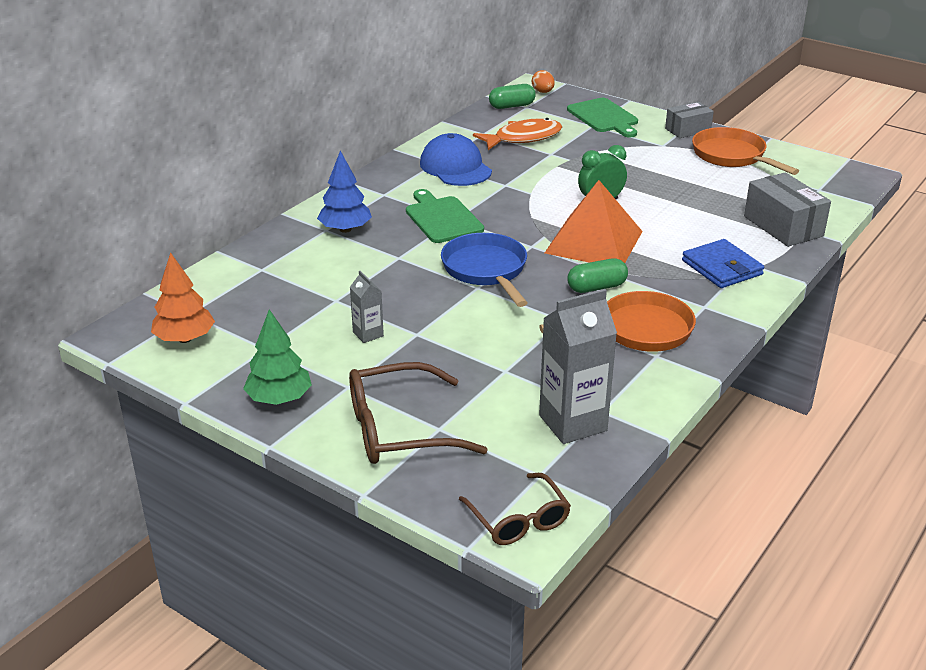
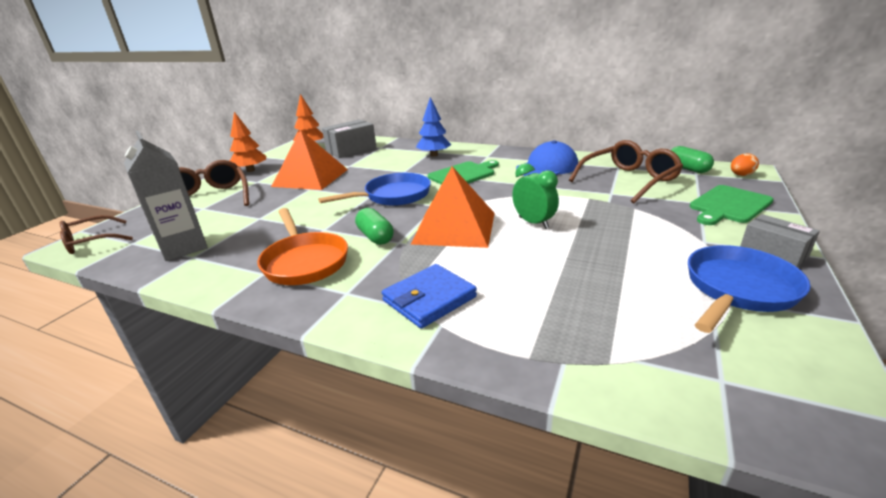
camera: 80 degrees right, 5 degrees down
(279, 399) = (250, 170): green tree -> orange tree
(368, 334) = (310, 178): grey carton -> orange pyramid
(523, 138) = (628, 180): orange fish -> brown glasses
(732, 156) = (738, 289): orange pan -> blue pan
(783, 226) = (561, 343): grey box -> grey box (351, 150)

